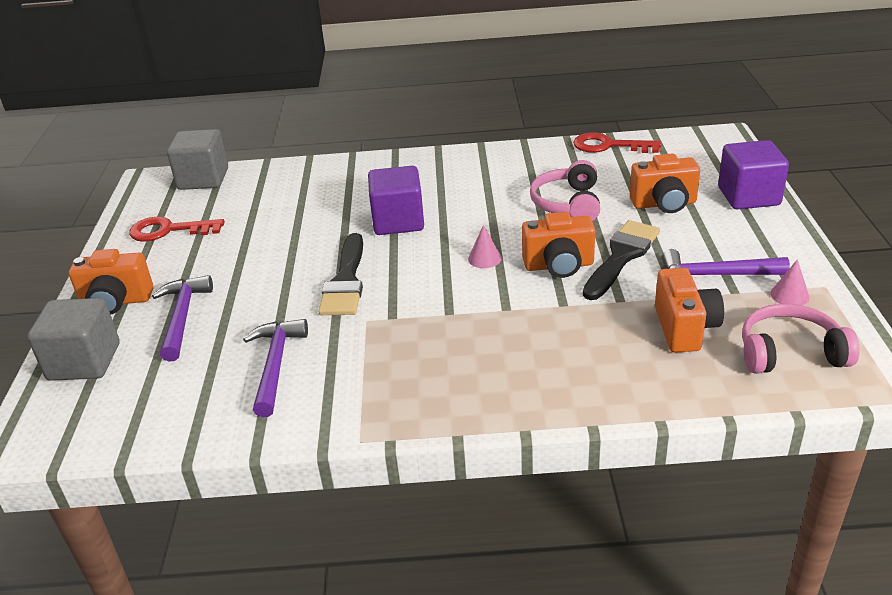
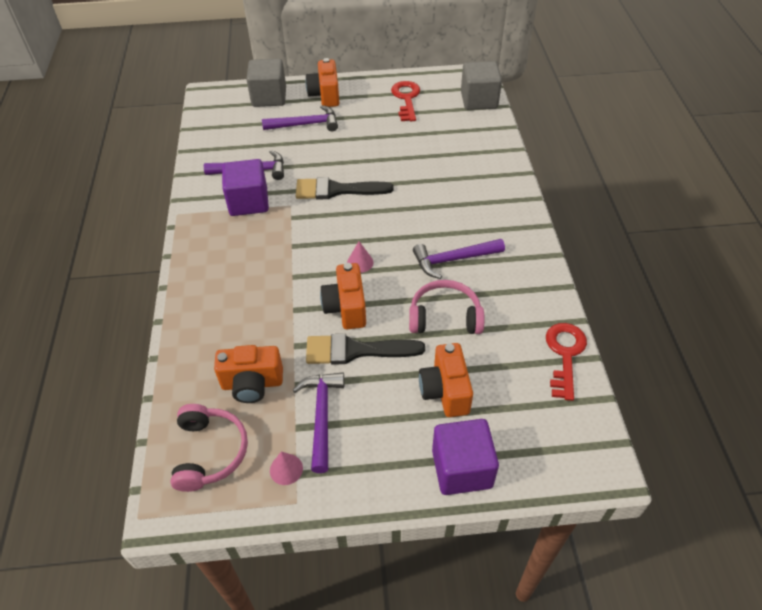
camera: 85 degrees right, 15 degrees up
(398, 221) = (416, 210): purple cube -> purple cube (248, 202)
(484, 198) = (453, 259): none -> purple hammer
(621, 257) = (356, 350): black brush -> black brush turned 150 degrees clockwise

